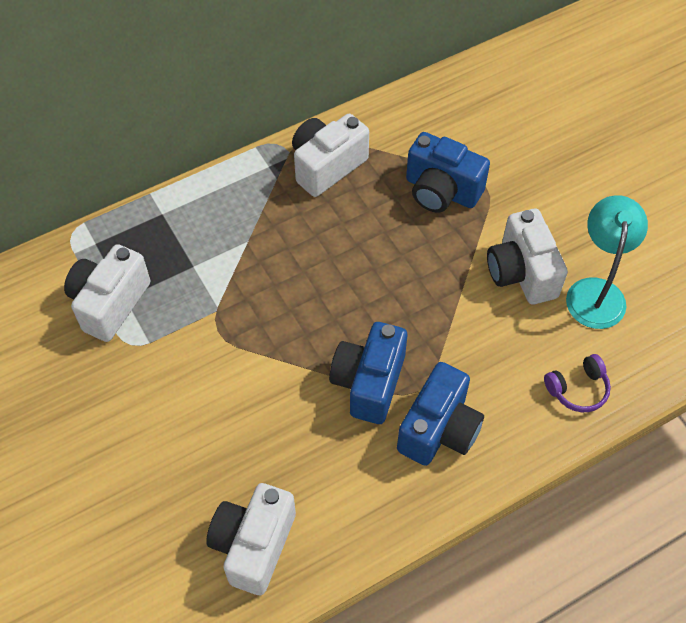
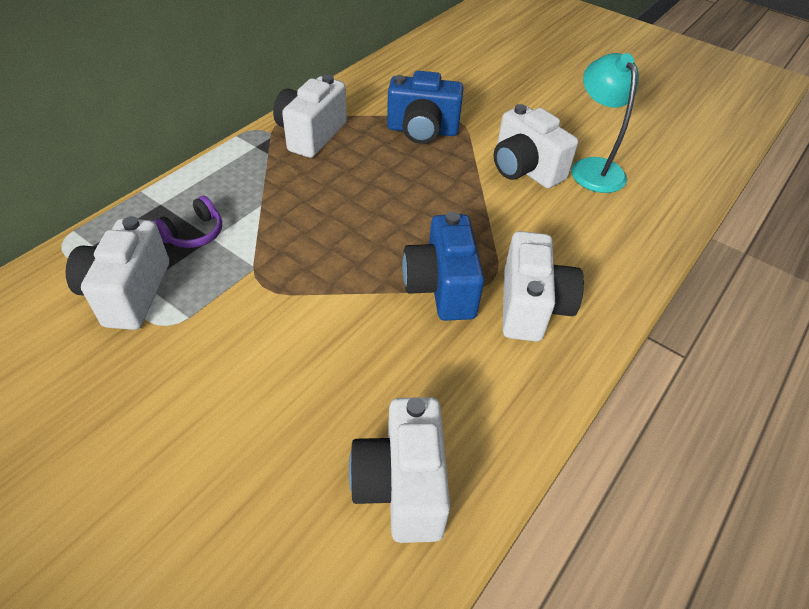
camera: 25 degrees left, 10 degrees down
(439, 429) = (531, 307): blue camera -> white camera
(577, 389) = (628, 239): purple headphones -> purple headphones (194, 233)

